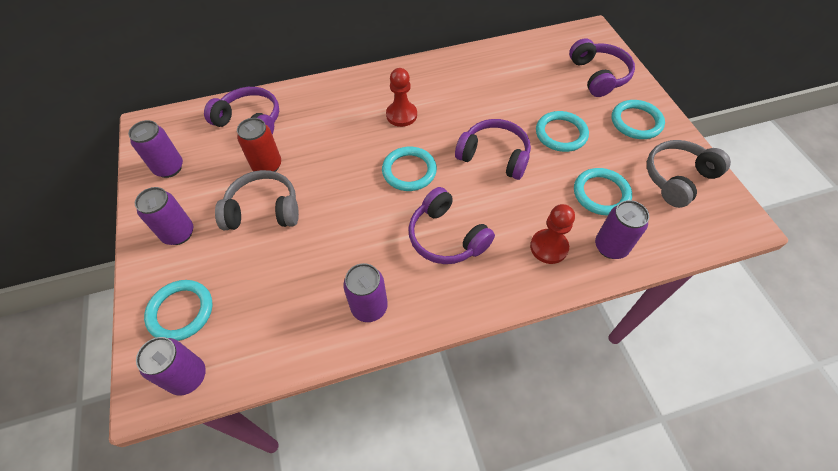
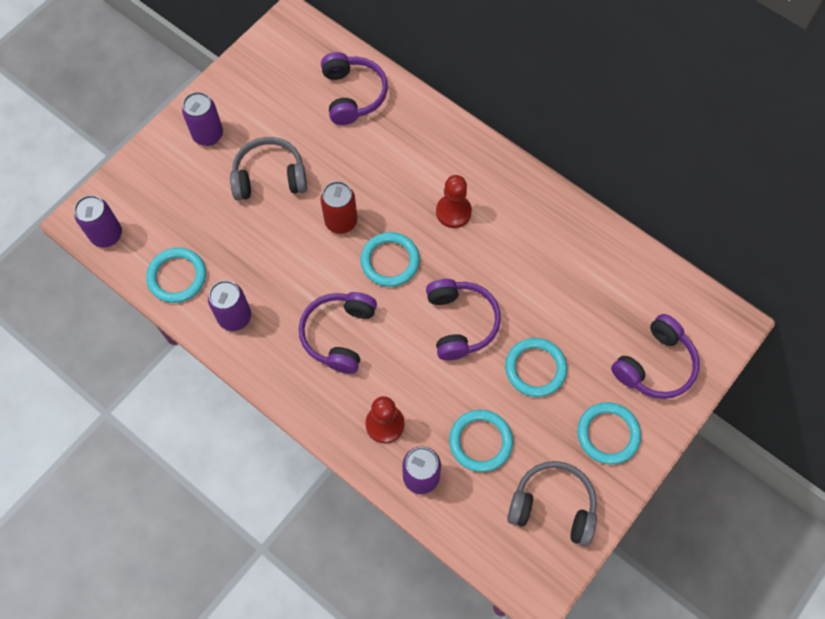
camera: 55 degrees right, 10 degrees up
(169, 168) = (261, 76): purple can -> none
(181, 311) = (148, 191): turquoise ring -> turquoise ring (177, 277)
(263, 210) = (269, 177): grey headphones -> grey headphones turned 60 degrees counterclockwise
(267, 166) = (315, 145): red can -> red can (341, 221)

